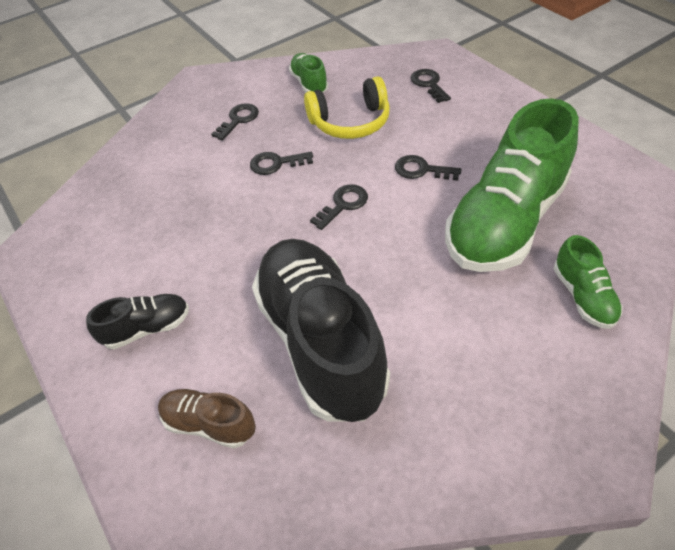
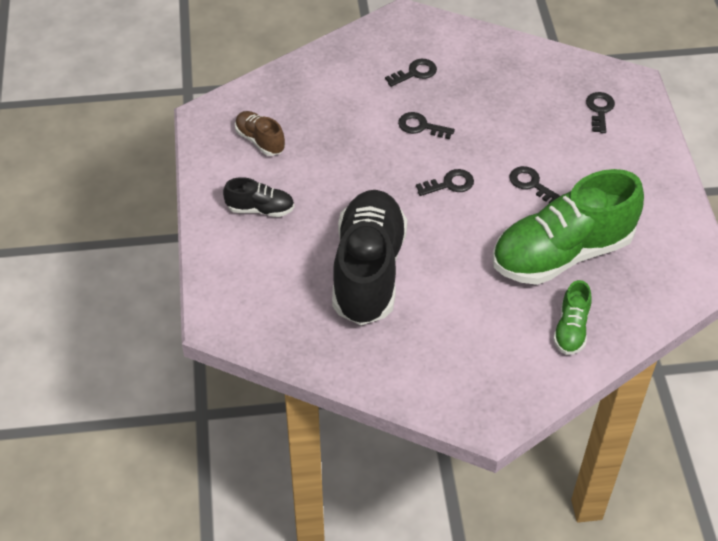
camera: 25 degrees right, 0 degrees up
(209, 424) = (269, 286): brown shoe -> brown shoe (260, 141)
(309, 83) = (496, 63): green shoe -> none
(350, 122) = (505, 116): yellow headphones -> none

